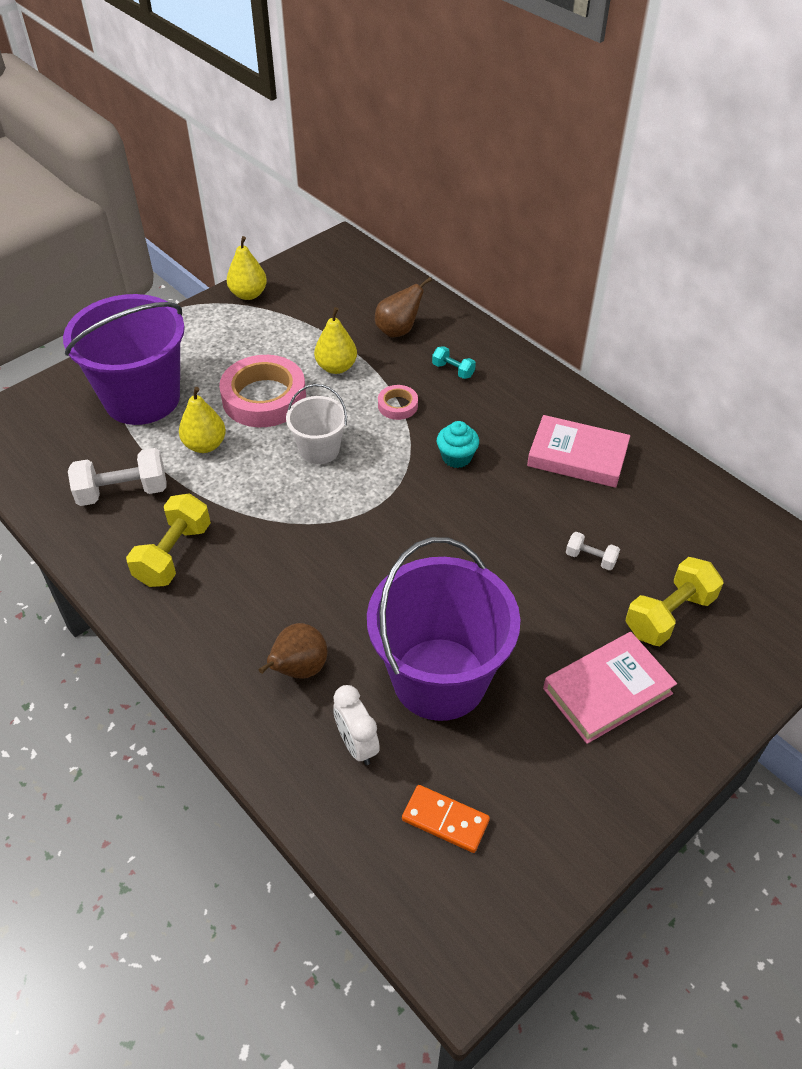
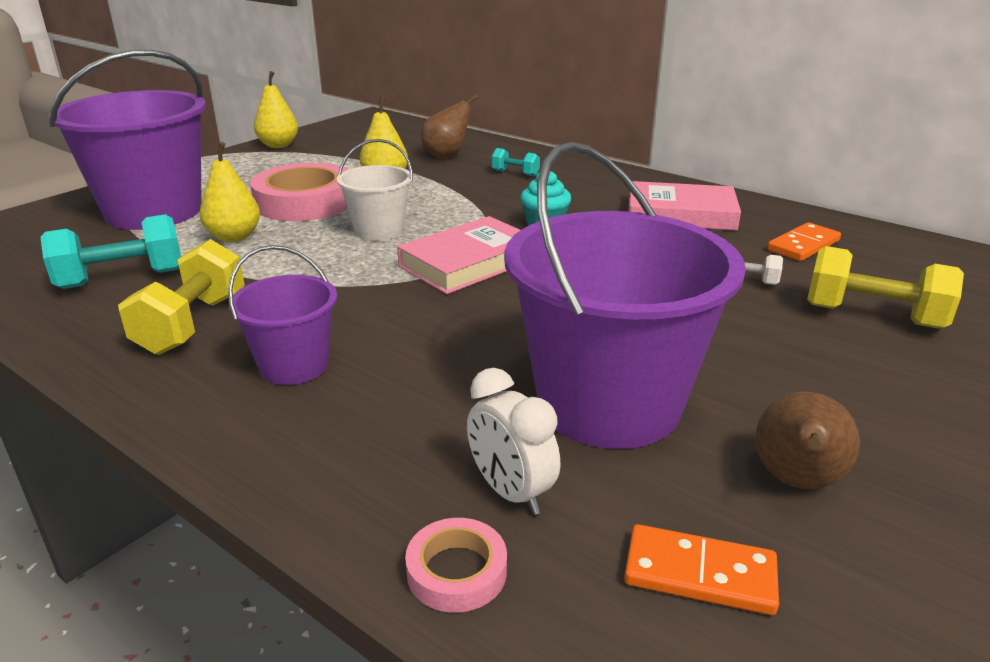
camera: 10 degrees left, 20 degrees down
(123, 492) = (122, 279): white dumbbell -> turquoise dumbbell
(240, 610) = (294, 366): none -> purple bucket
(299, 669) = (394, 416): brown pear -> brown pear (796, 481)
(397, 405) = (462, 197): pink tape -> pink tape (456, 571)
(607, 691) = (850, 391): pink book -> pink book (469, 263)
(661, 516) = (803, 245): none -> orange domino
(669, 615) = (873, 316): yellow dumbbell -> yellow dumbbell turned 75 degrees clockwise

